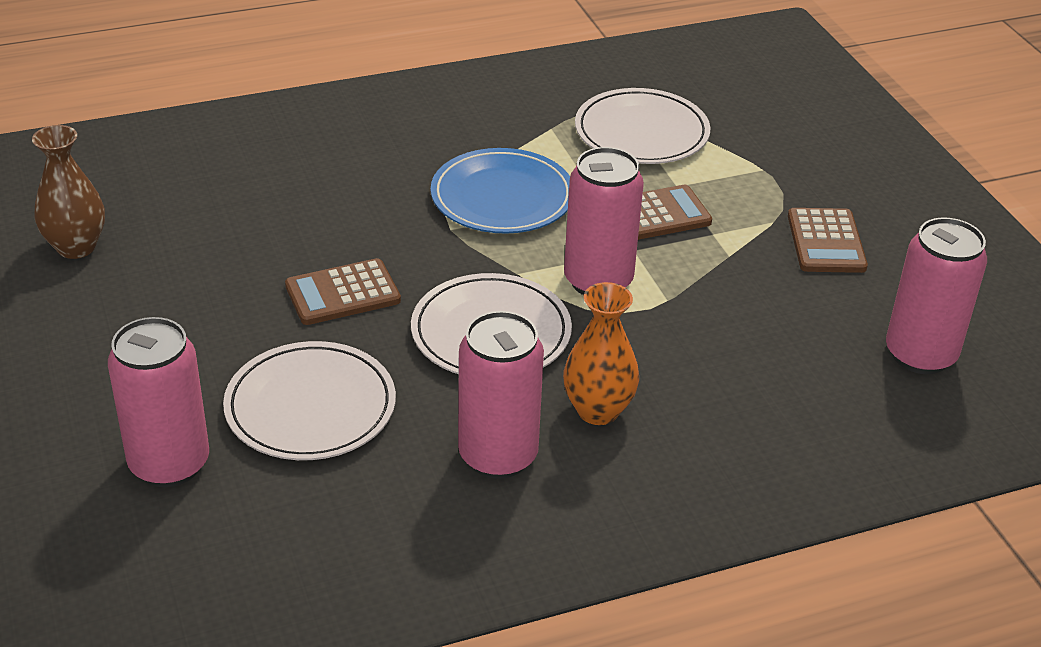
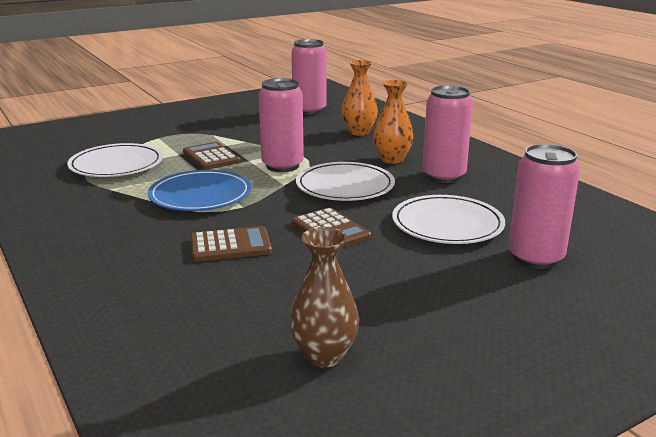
camera: 100 degrees left, 15 degrees down
(764, 399) = (359, 132): none -> orange vase
(826, 242) = (227, 125): brown calculator -> brown calculator (230, 245)

